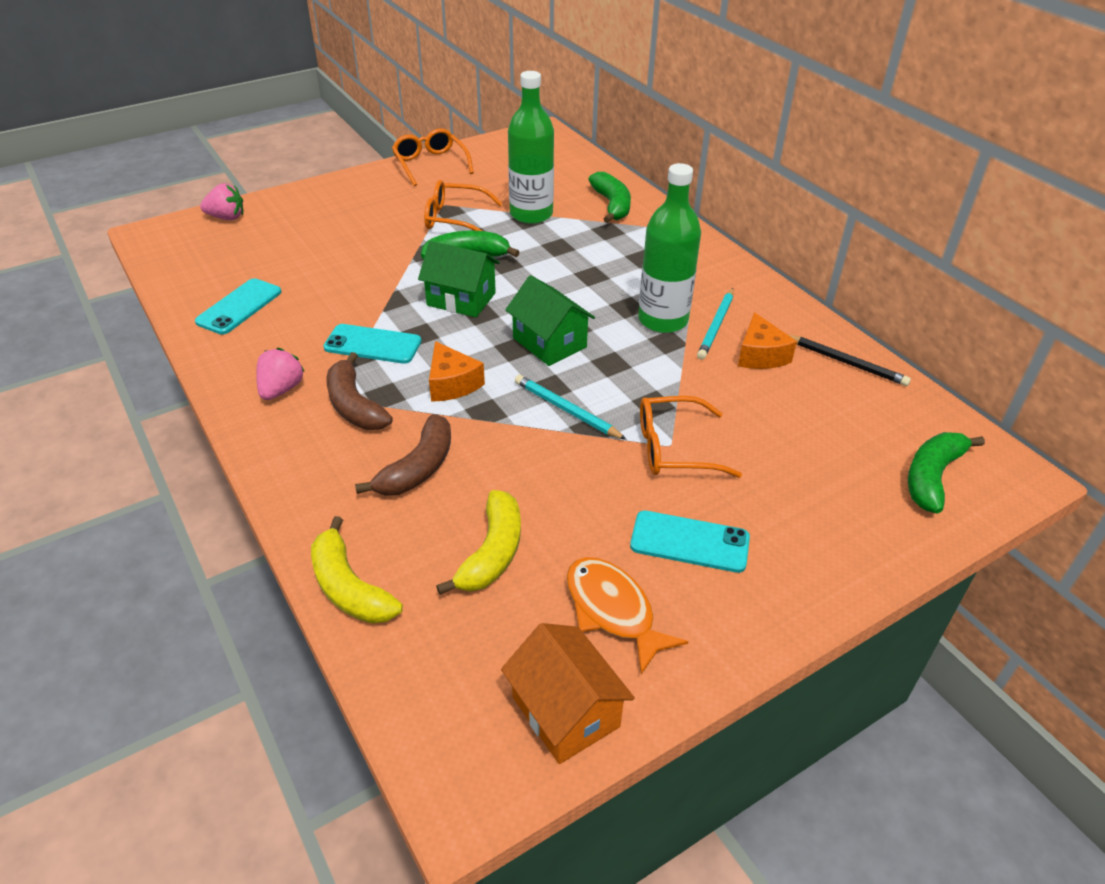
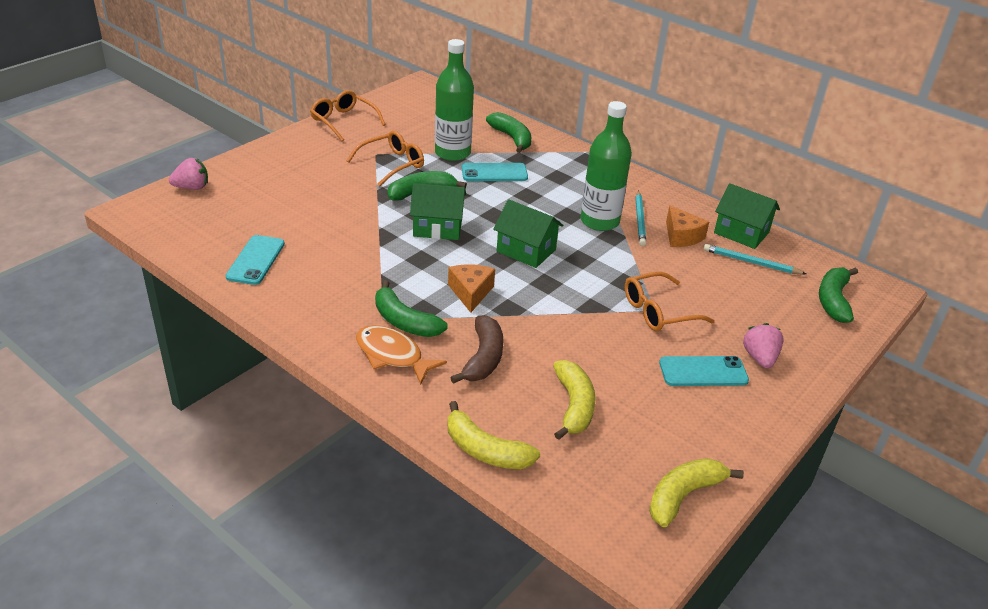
camera: 20 degrees left, 5 degrees down
(281, 389) = (337, 319): pink strawberry -> pink strawberry (760, 358)
(354, 405) = (404, 321): brown banana -> green banana
(373, 344) = (389, 273): turquoise phone -> turquoise phone (494, 173)
(452, 384) = (470, 293): orange cheese -> orange cheese turned 135 degrees counterclockwise
(454, 219) = (392, 164): orange glasses -> orange glasses turned 150 degrees clockwise
(565, 712) = (683, 496): orange house -> yellow banana
(567, 410) = (568, 297): turquoise pencil -> turquoise pencil (751, 262)
(613, 610) = (678, 426): orange fish -> orange fish (392, 355)
(846, 362) = (741, 233): black pencil -> green house

